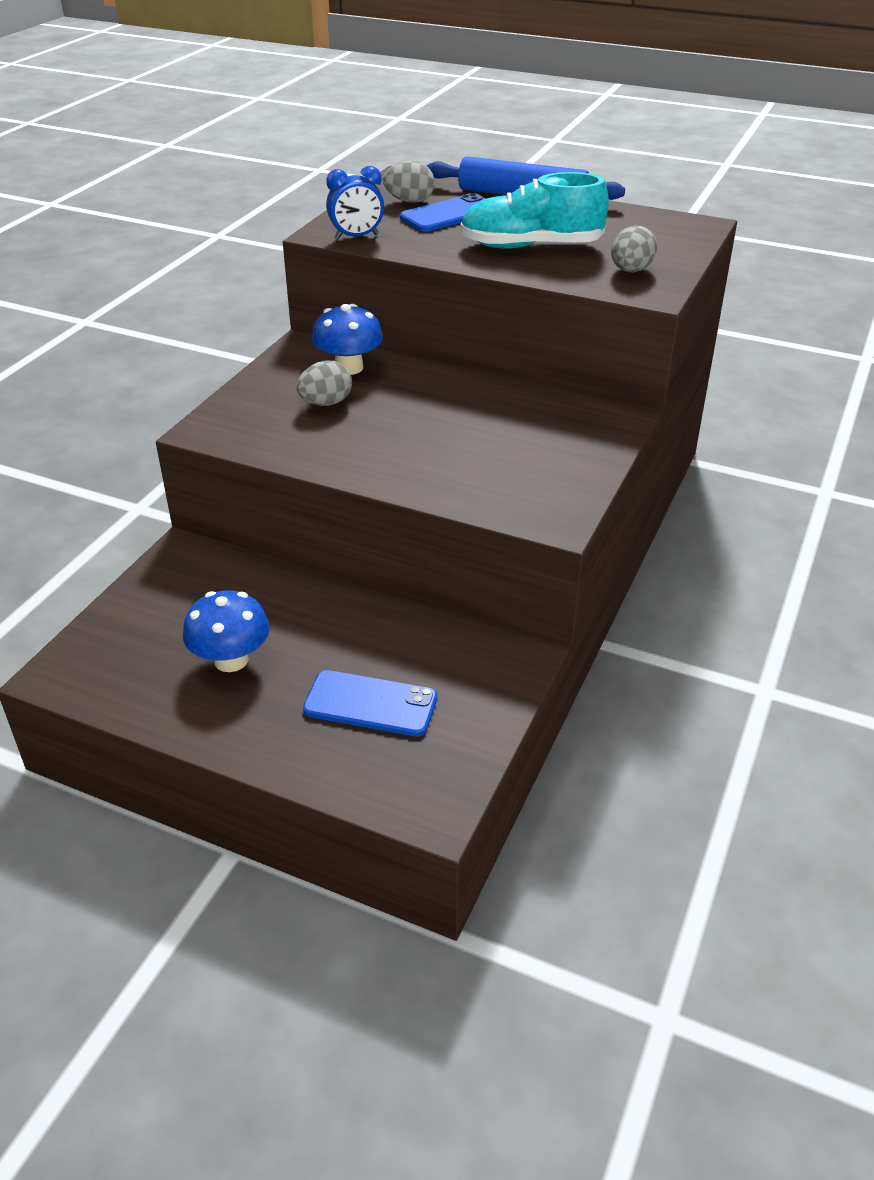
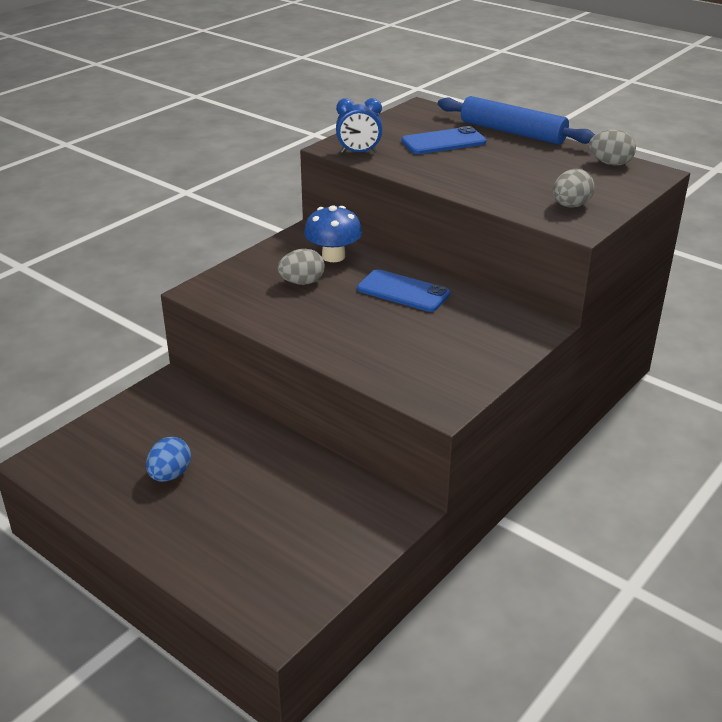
camera: 15 degrees right, 5 degrees down
(231, 660) = (170, 475): blue mushroom -> blue egg
(370, 704) = (262, 530): blue phone -> blue phone (403, 291)
(409, 201) = (417, 128): grey egg -> grey egg (610, 163)
(531, 246) = (496, 176): turquoise shoe -> none

